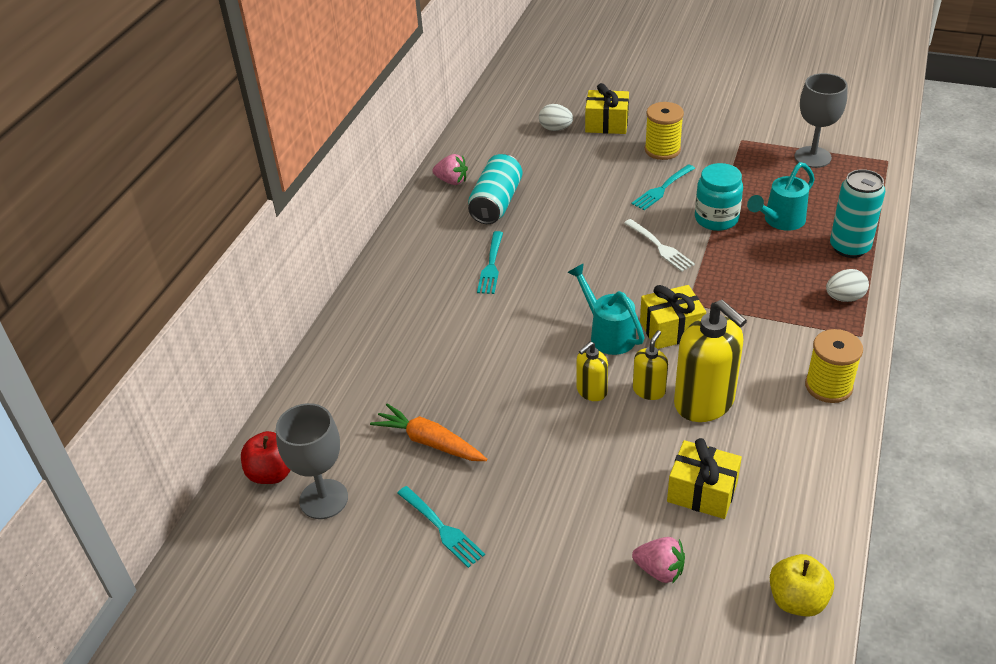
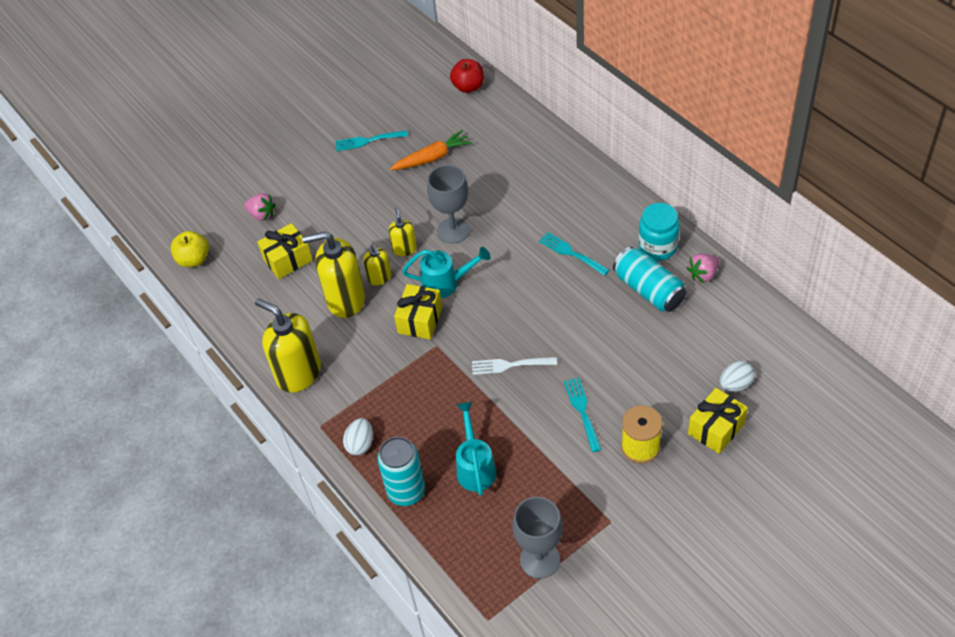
camera: 125 degrees right, 10 degrees up
(323, 499) = (431, 101): grey goblet -> grey goblet (453, 230)
(659, 570) = (262, 214): pink strawberry -> pink strawberry turned 120 degrees counterclockwise
(716, 219) = (513, 424): turquoise jar -> turquoise jar (657, 247)
(828, 386) = (298, 373): yellow spool -> yellow soap dispenser

